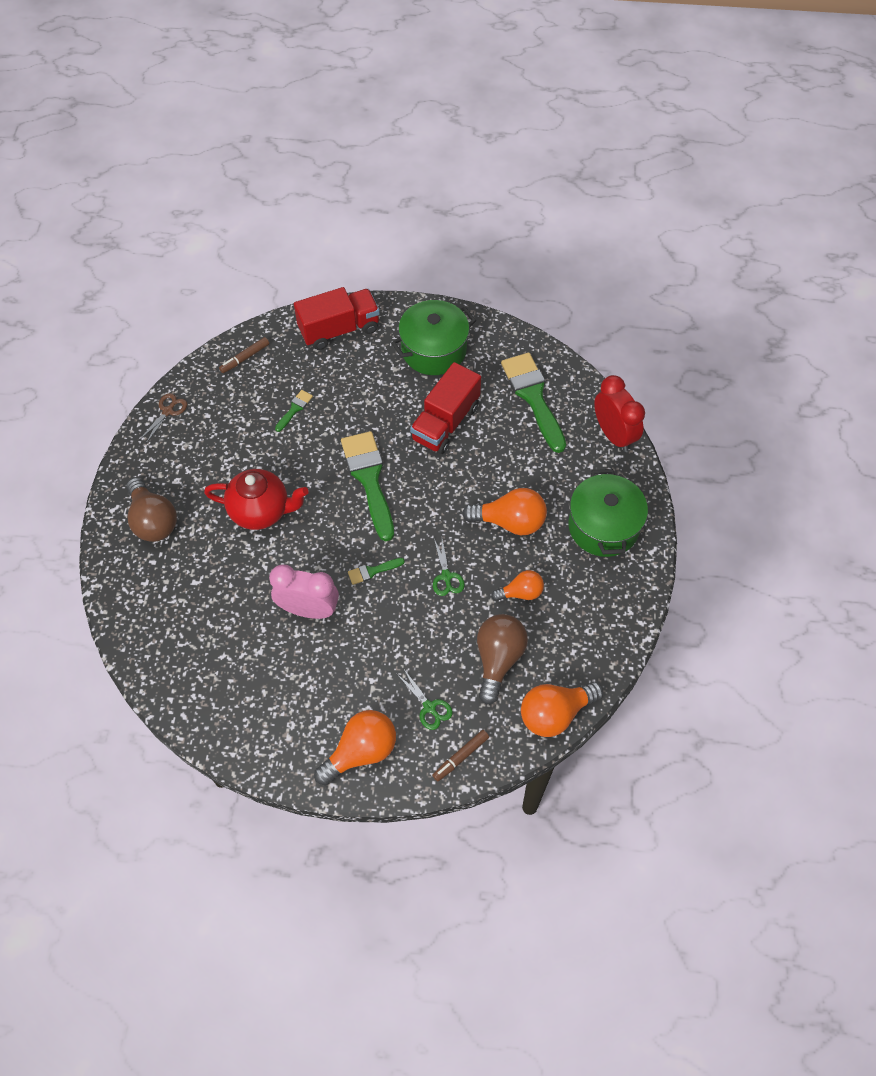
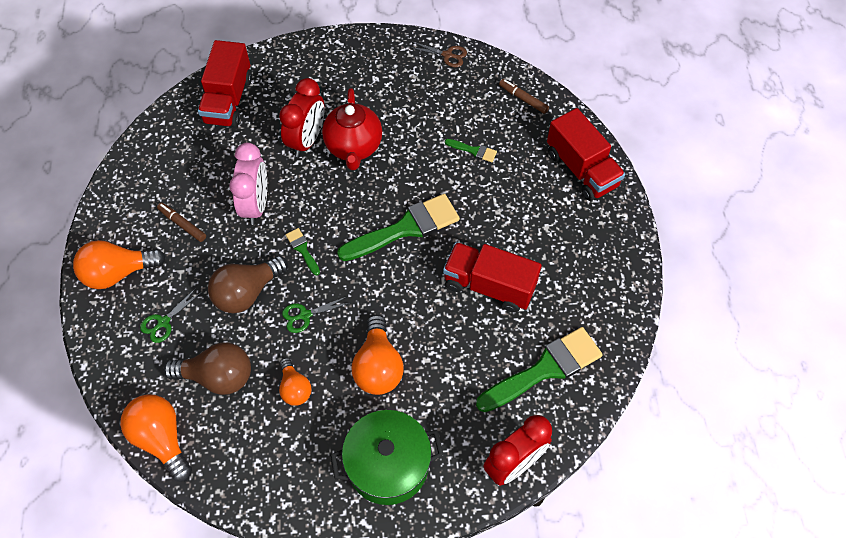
camera: 80 degrees right, 0 degrees up
(153, 520) = (331, 71): brown light bulb -> brown light bulb (247, 292)
(160, 627) = (228, 100): none -> red truck
(239, 553) = (307, 140): none -> red clock
(361, 752) = (118, 273): orange light bulb -> orange light bulb turned 120 degrees clockwise
(434, 350) = (581, 260): green pot -> none
(460, 757) = (114, 357): brown marker -> brown marker (182, 224)

